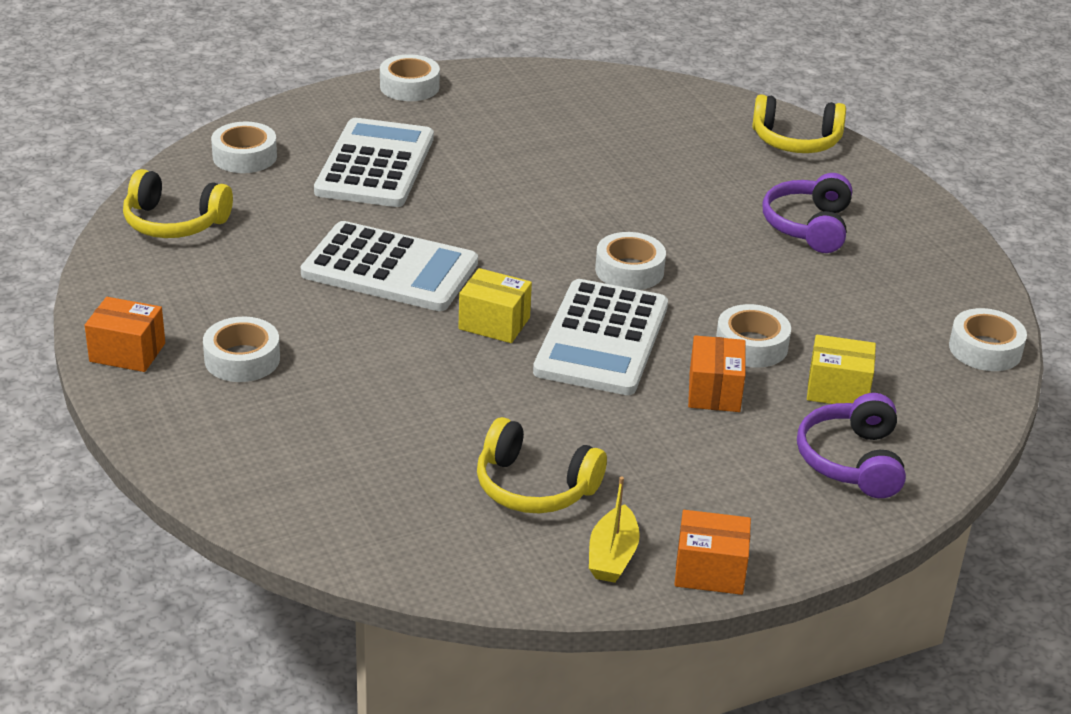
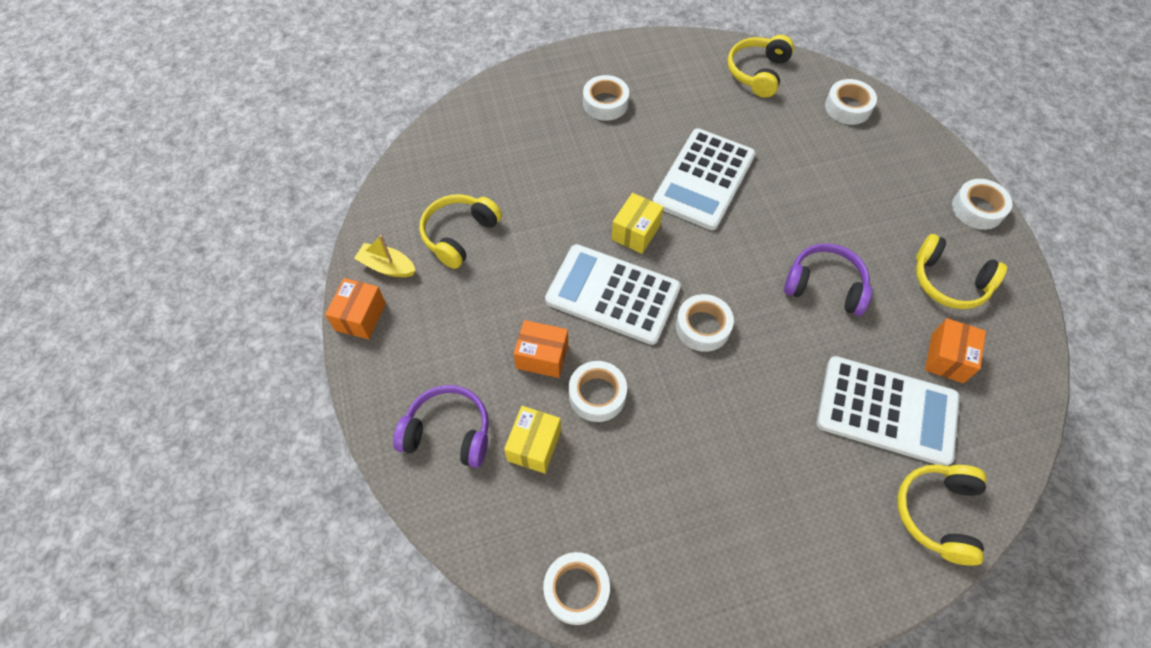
camera: 100 degrees right, 25 degrees up
(127, 352) = (616, 55): orange box -> orange box (947, 358)
(375, 165) = (845, 179): white calculator -> white calculator (886, 411)
(518, 112) = (949, 282): none -> yellow headphones
(808, 226) = (776, 485): purple headphones -> purple headphones (825, 286)

